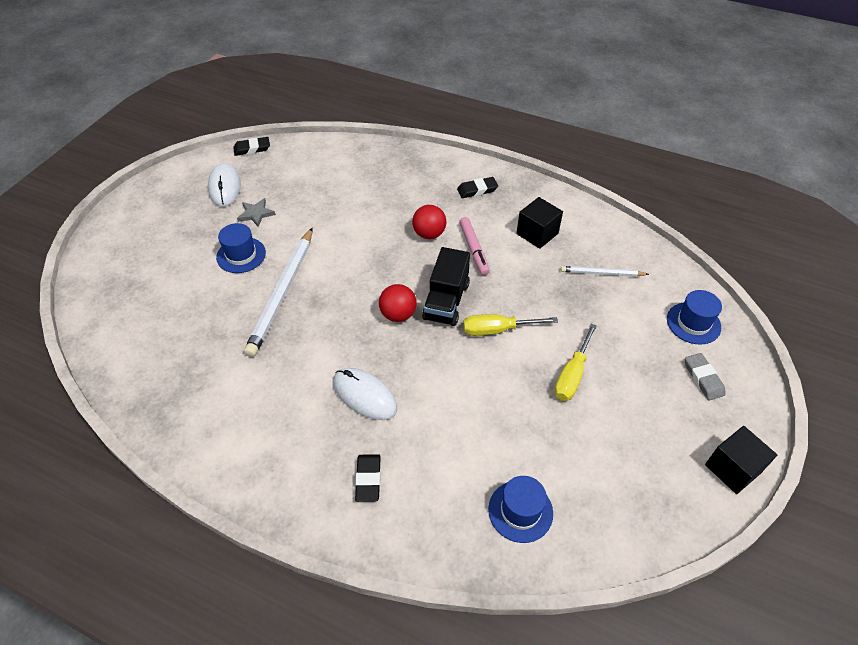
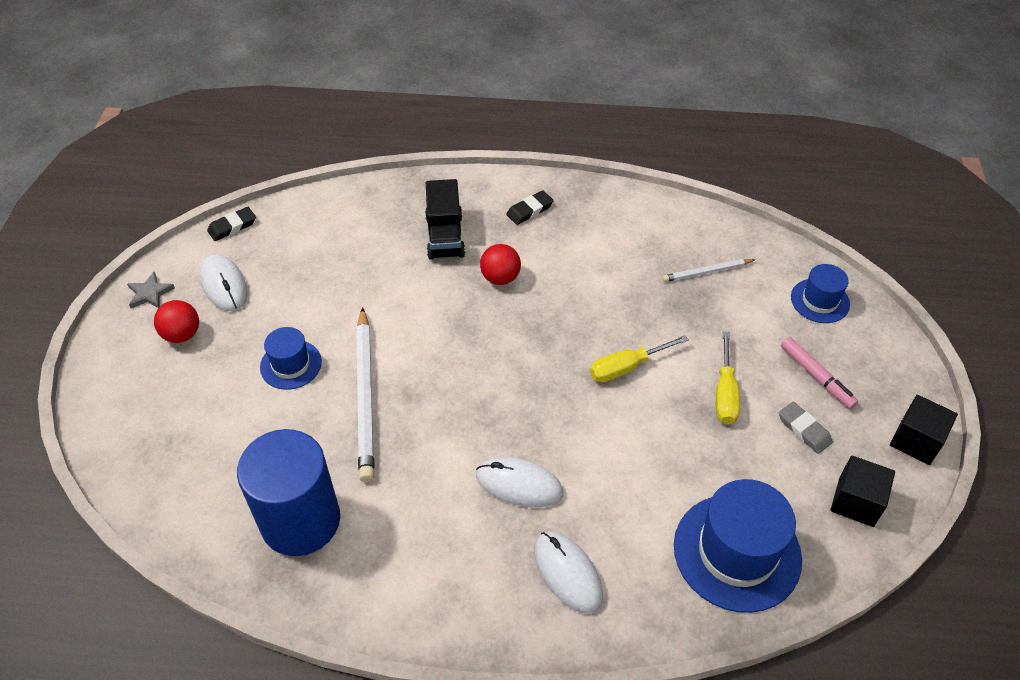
camera: 20 degrees left, 0 degrees up
(188, 370) = (300, 520): none -> blue cylinder
(256, 214) = (282, 308): grey star -> grey star (150, 293)
(368, 479) = (567, 573): black eraser -> white mouse
(398, 314) = (511, 382): red ball -> red ball (182, 334)
(446, 301) = (557, 351): black truck -> black truck (445, 236)
(474, 249) = (559, 282): pink marker -> pink marker (816, 376)
(520, 511) = (737, 552): blue hat -> blue hat, size x1.81
(537, 233) = (619, 245): black cube -> black cube (856, 501)
(703, 378) = (853, 357): grey eraser -> grey eraser (804, 430)

